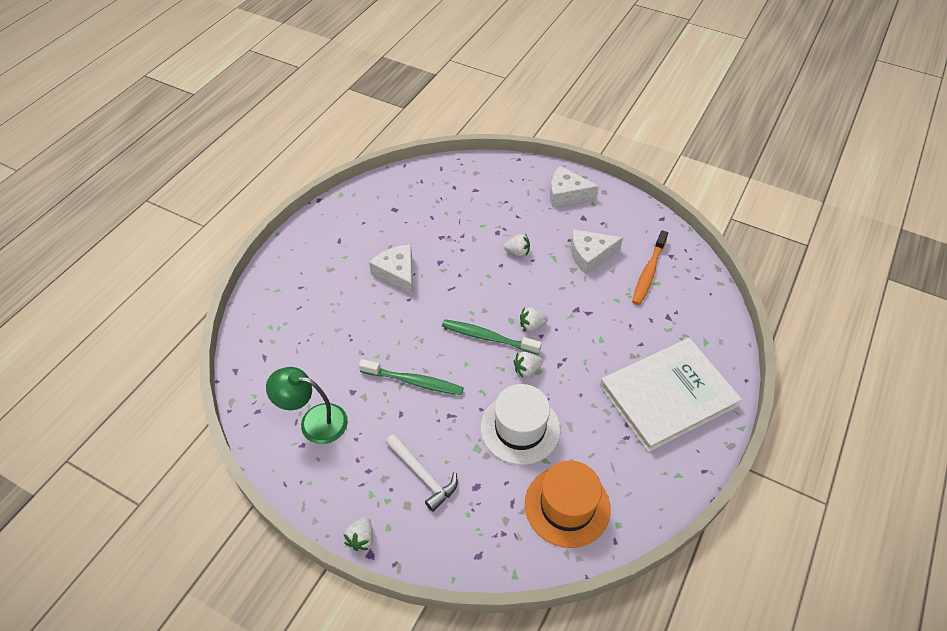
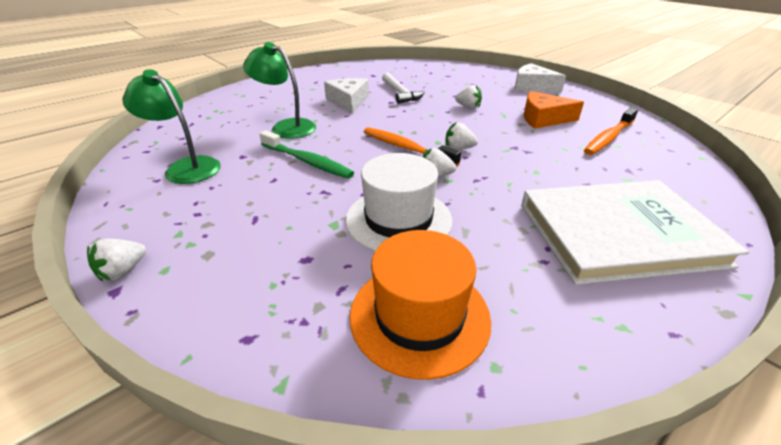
camera: 20 degrees right, 15 degrees down
(363, 336) = (286, 127): none -> green lamp
(423, 475) = (251, 232): white hammer -> white hammer (400, 93)
(488, 337) = (406, 148): green toothbrush -> orange toothbrush
(590, 255) = (543, 119): white cheese -> orange cheese

